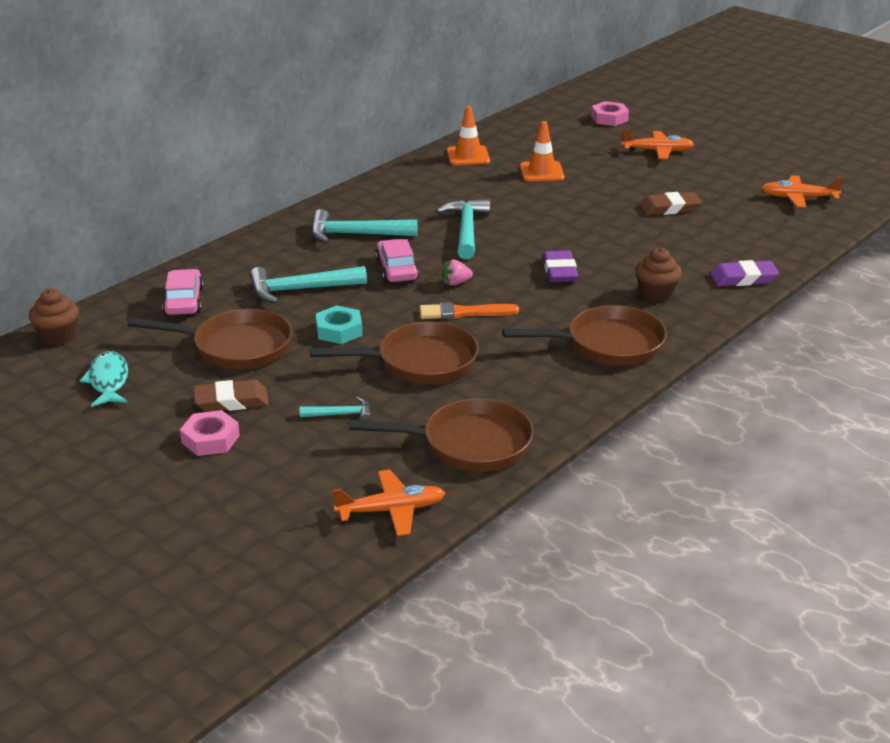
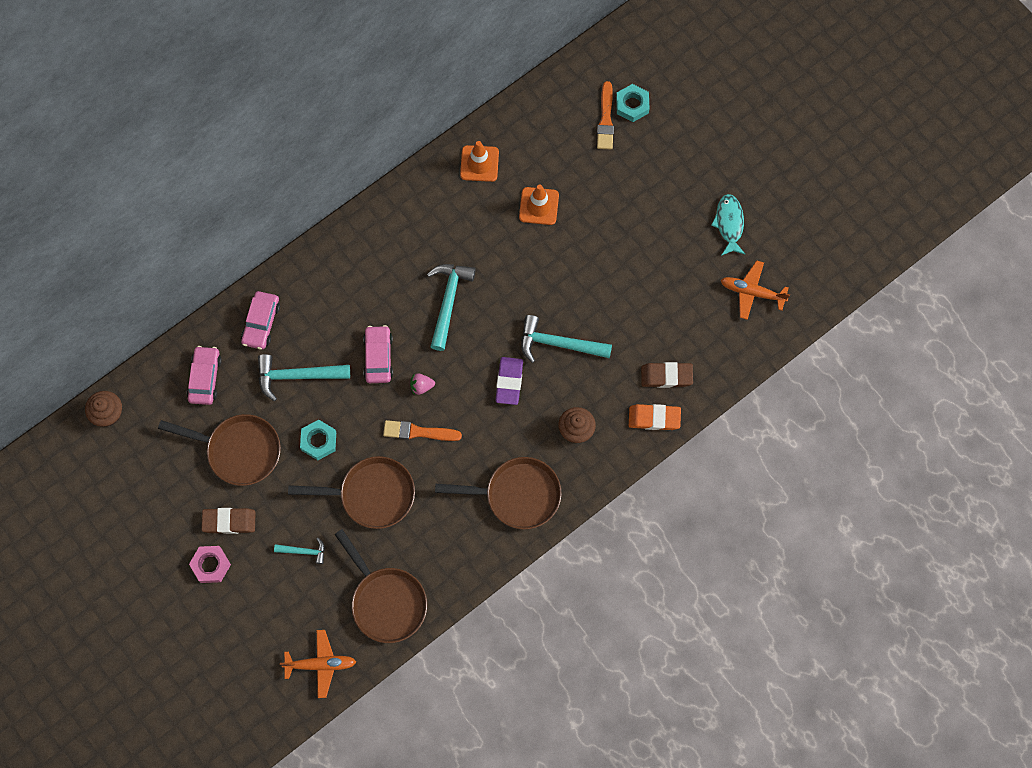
camera: 10 degrees right, 40 degrees up
(108, 381) = (143, 480): turquoise fish -> turquoise fish (729, 224)
(248, 261) = (261, 323): none -> pink car
(355, 235) = (354, 294): turquoise hammer -> turquoise hammer (558, 344)
(469, 444) = (386, 601): brown pan -> brown pan turned 45 degrees clockwise
(587, 126) = (605, 119): none -> orange brush
(609, 118) = (632, 105): pink nut -> turquoise nut
(658, 151) = (657, 182): orange plane -> none
(669, 208) = (632, 292): brown eraser -> brown eraser (666, 376)
(743, 278) = (654, 418): purple eraser -> orange eraser

